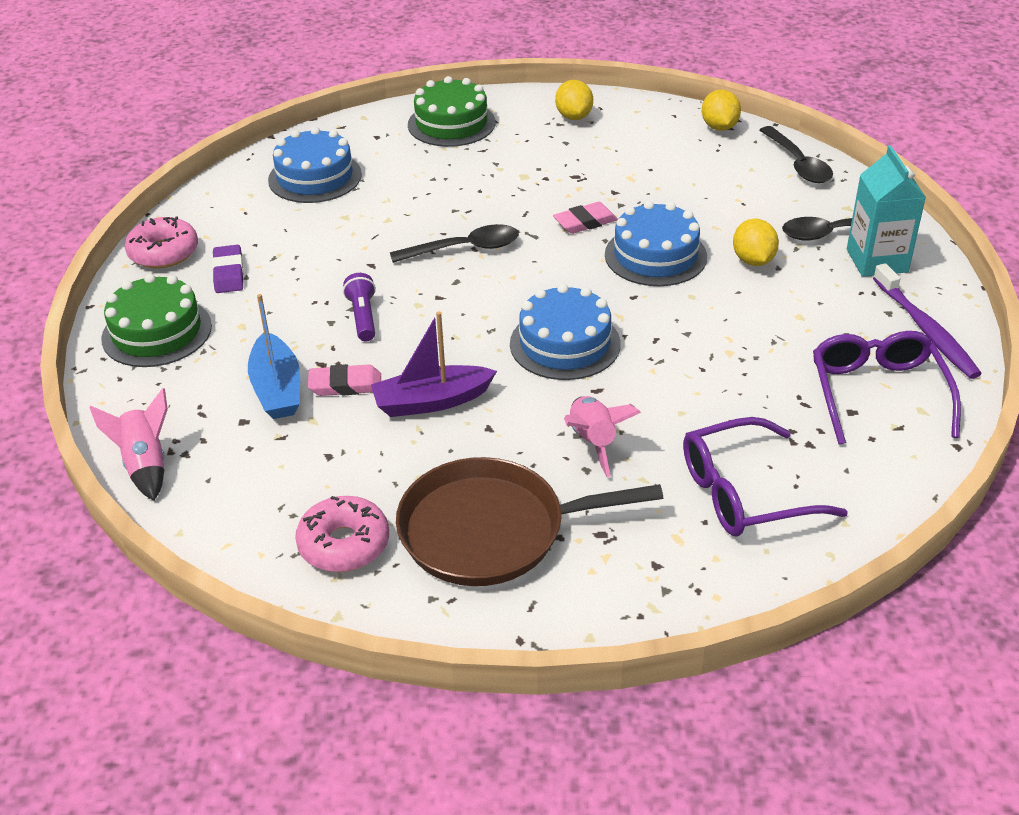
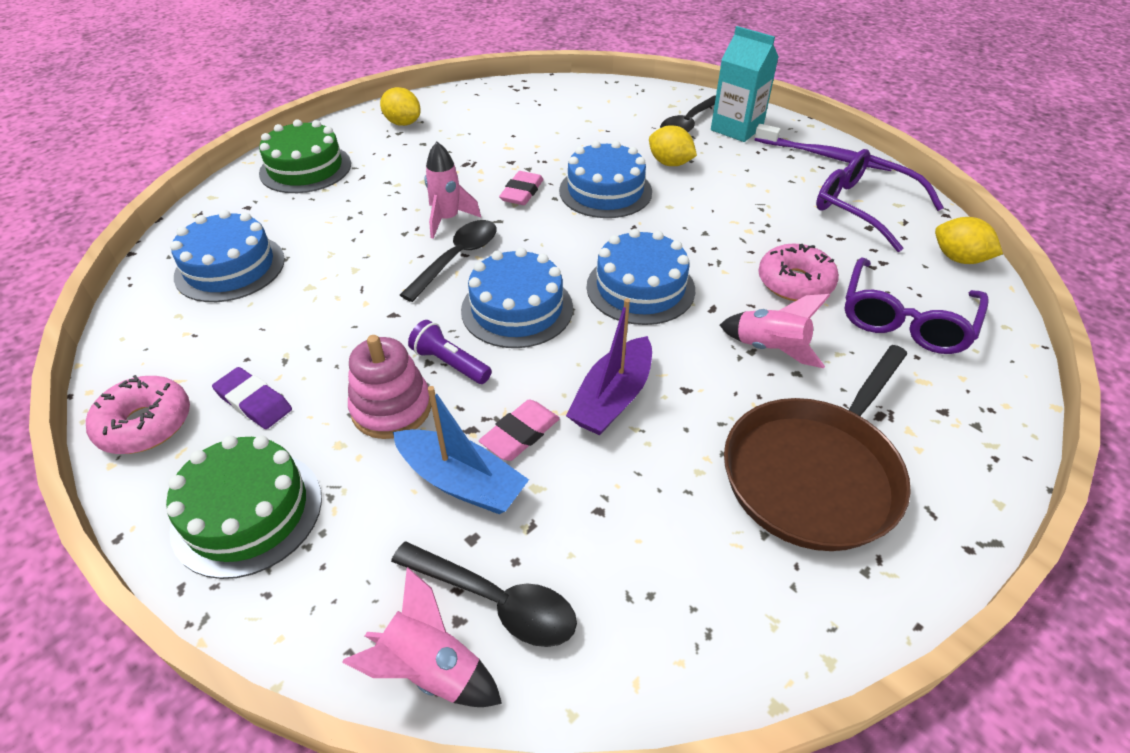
camera: 45 degrees left, 5 degrees up
(294, 323) = (391, 408): none -> pink stacking toy
(344, 544) = (733, 584): pink donut -> pink donut (795, 282)
(455, 307) = (517, 309): none -> blue cake
(498, 215) = (447, 219): none -> pink rocket
(719, 127) = (519, 89): yellow lemon -> yellow lemon (958, 259)
(798, 164) = (603, 91): black spoon -> black spoon (496, 601)

